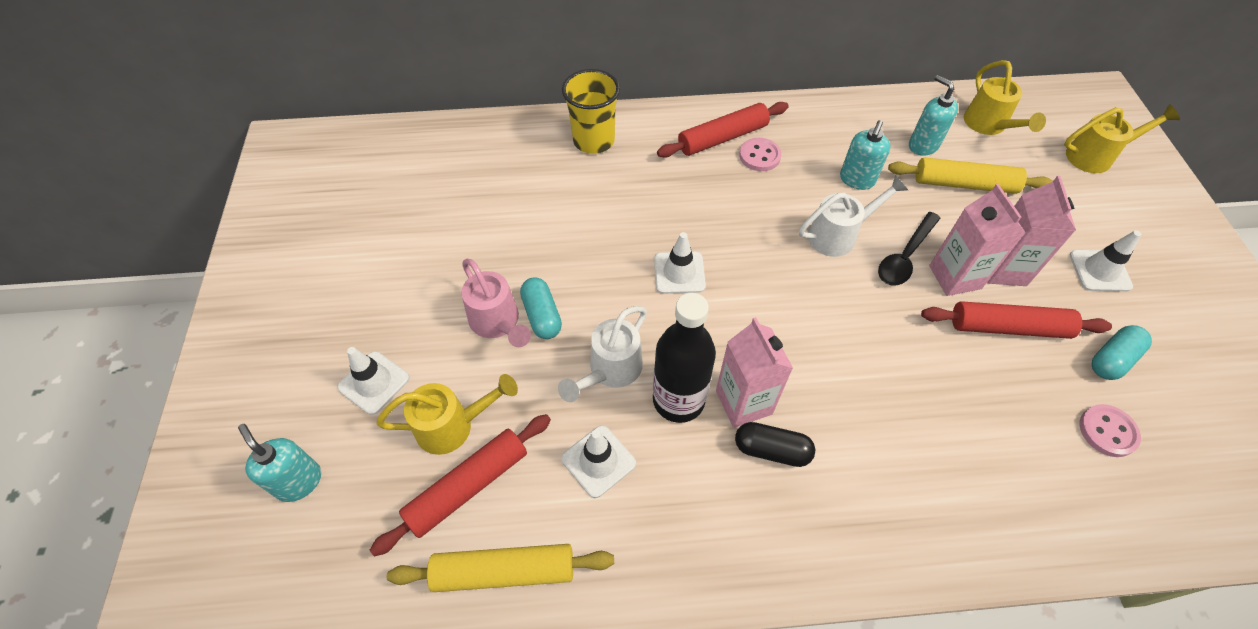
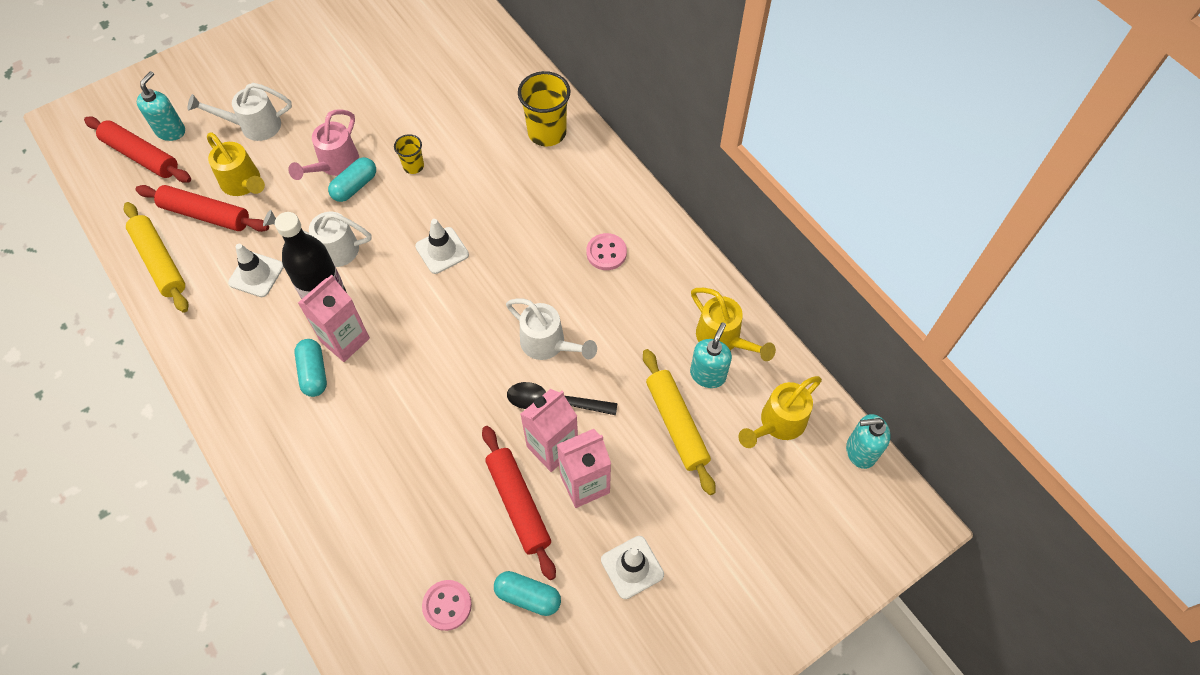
camera: 60 degrees right, 5 degrees up
(374, 383) = (254, 126): white traffic cone -> white watering can
(554, 255) = (413, 166): none -> yellow cup
(722, 138) = (610, 217): red rolling pin -> red rolling pin (141, 156)
(771, 450) = (314, 373): black capsule -> turquoise capsule
(856, 180) = (625, 336): turquoise soap dispenser -> turquoise soap dispenser (860, 451)
(1095, 156) = (798, 534): yellow watering can -> yellow watering can (723, 338)

